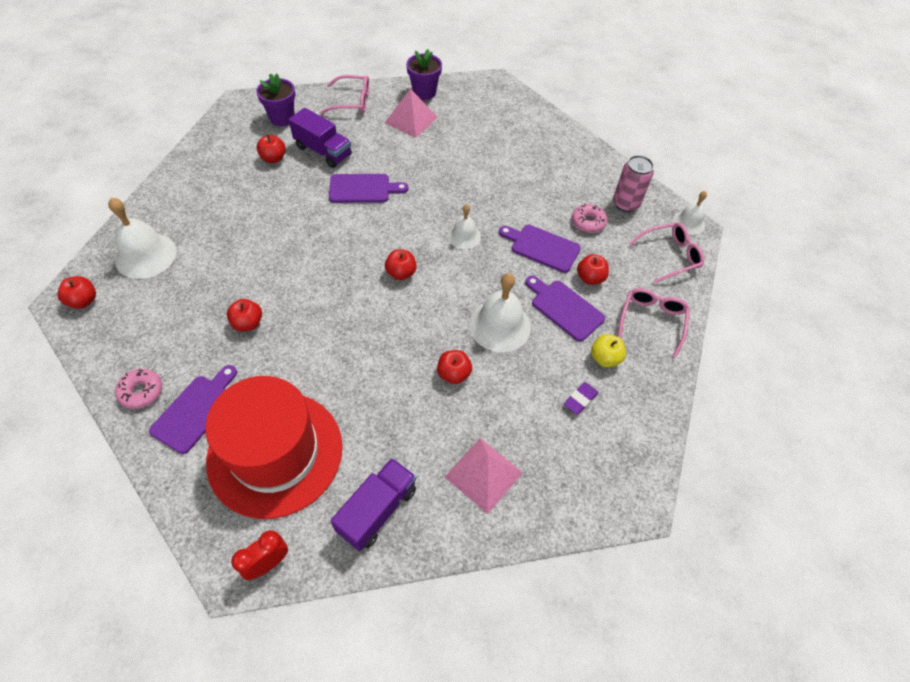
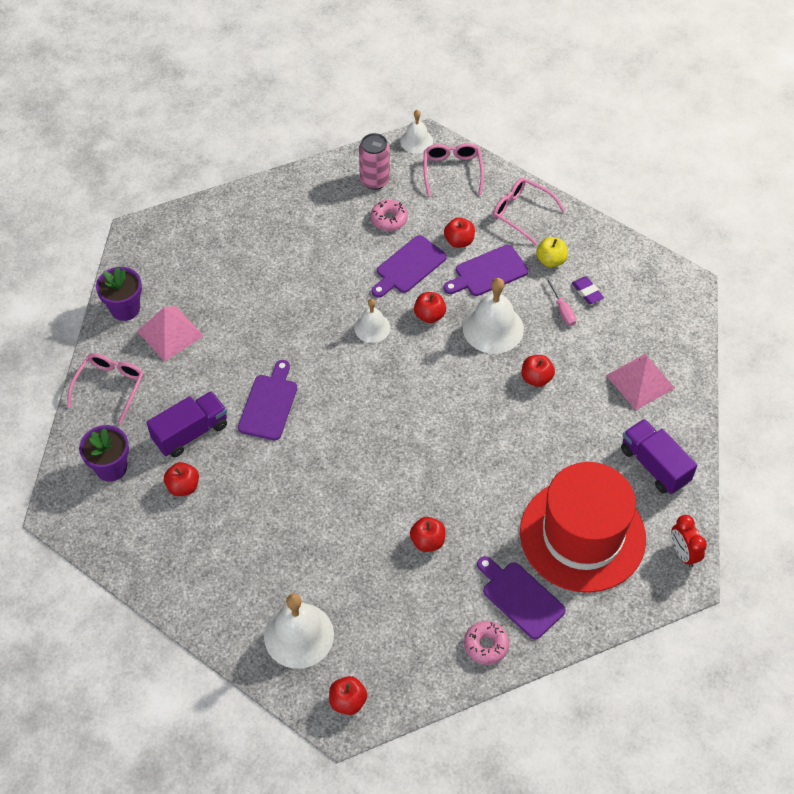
camera: 70 degrees left, 0 degrees up
(401, 273) = (403, 394): red apple -> red apple (429, 315)
(547, 381) = (562, 310): none -> pink screwdriver

